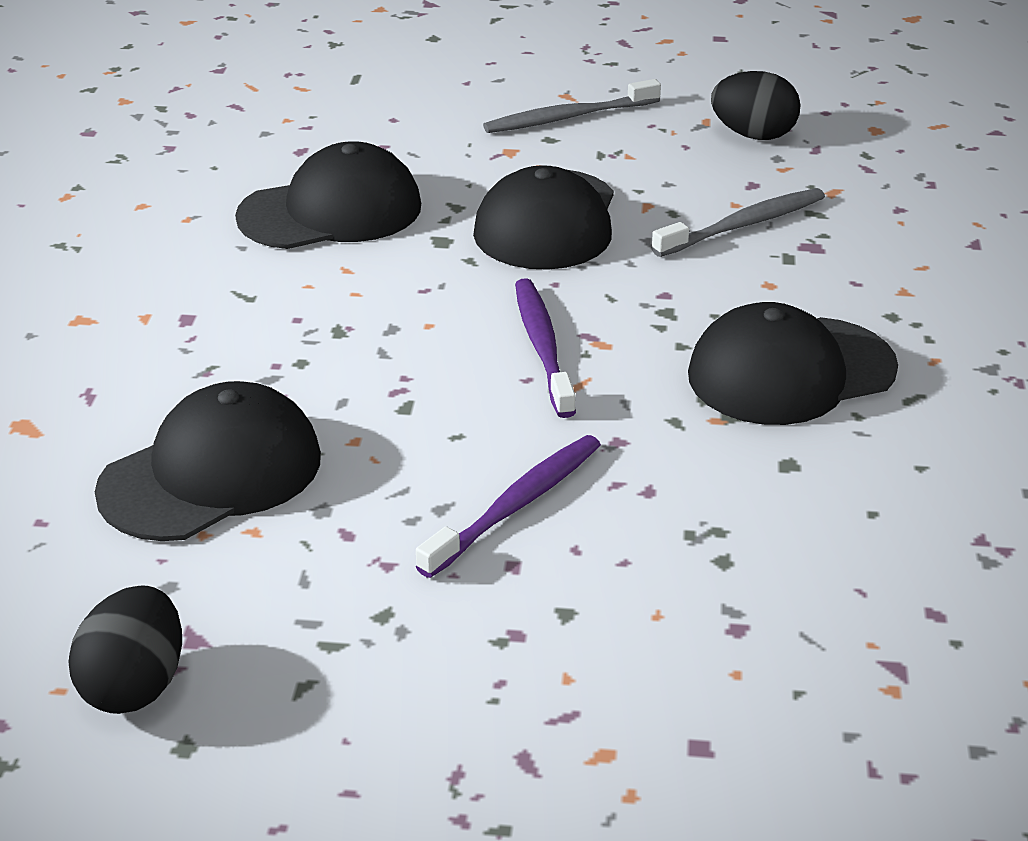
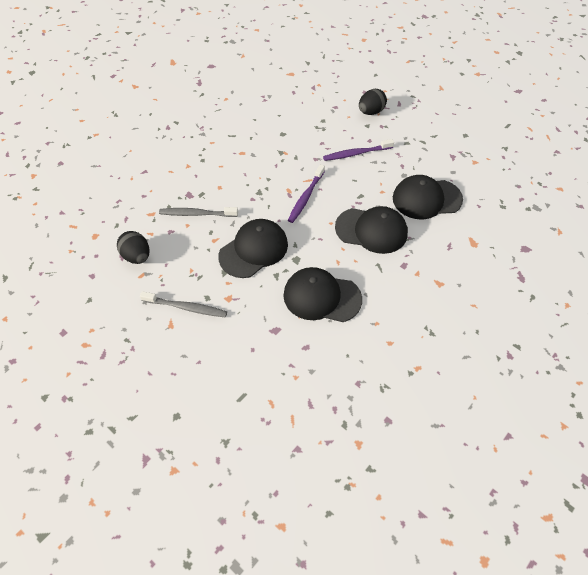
camera: 145 degrees left, 20 degrees up
(135, 686) = (470, 151): black egg -> black egg (371, 112)
(790, 371) = (251, 156): black cap -> black cap (371, 230)

